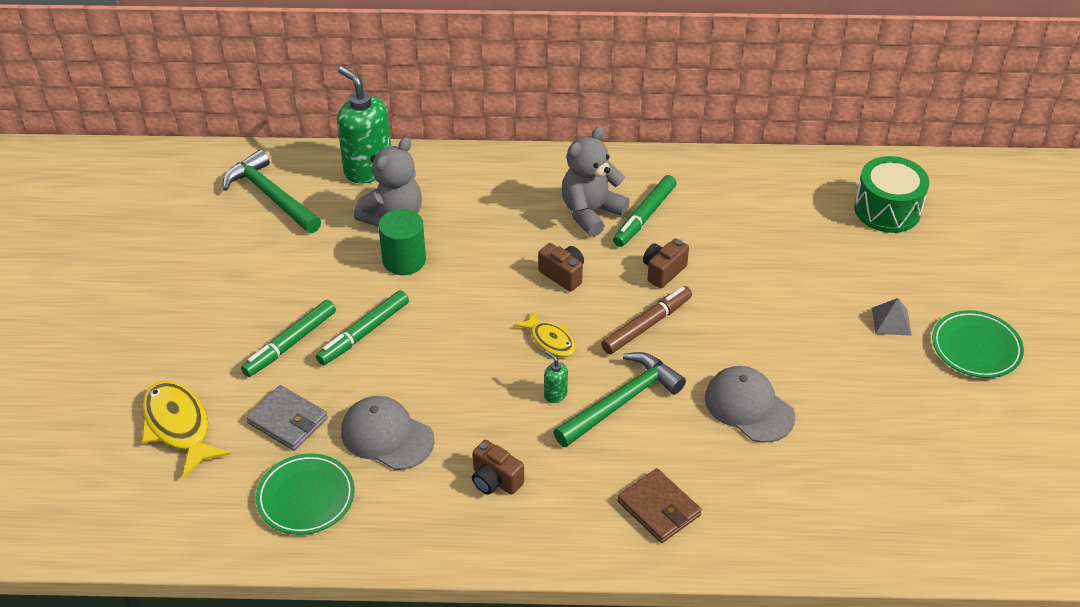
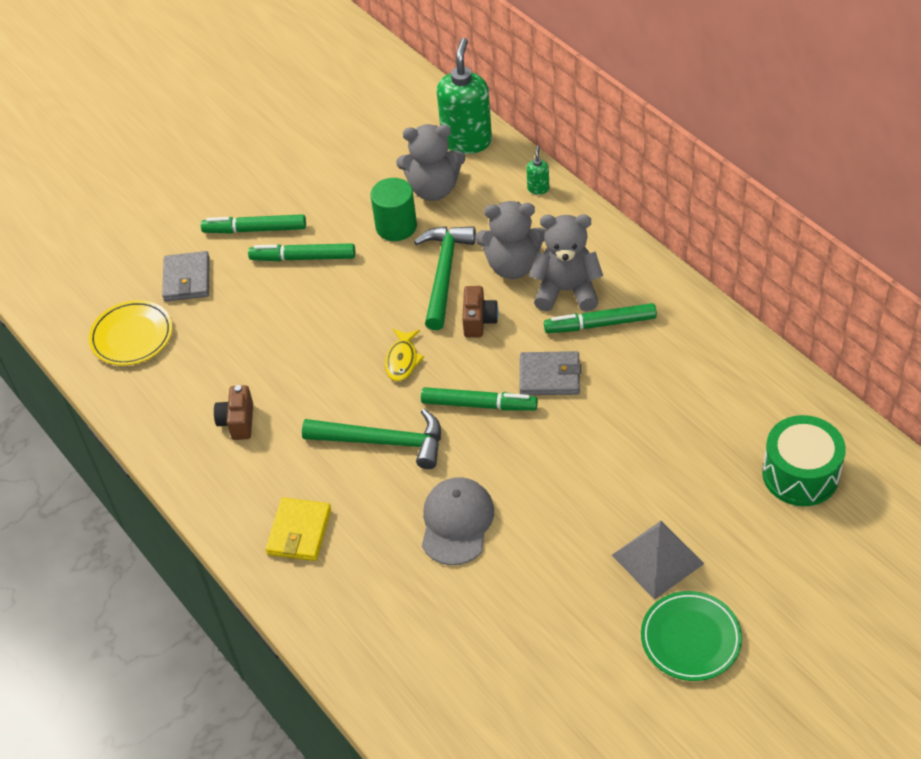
camera: 55 degrees right, 5 degrees up
(179, 427) = (131, 233): yellow fish -> none
(271, 196) = (382, 115): green hammer -> green hammer (444, 273)
(306, 497) = (132, 336): green plate -> yellow plate
(387, 436) = (222, 337): grey cap -> none
(530, 224) = (513, 266): none -> grey teddy bear
(555, 394) = (351, 399): green soap dispenser -> green soap dispenser (538, 188)
(647, 325) = (479, 405): brown marker -> green marker
(659, 508) = (299, 532): brown wallet -> yellow wallet
(663, 271) = (549, 376): brown camera -> grey wallet
(891, 321) = (657, 559): grey pyramid -> grey pyramid, size x1.67

